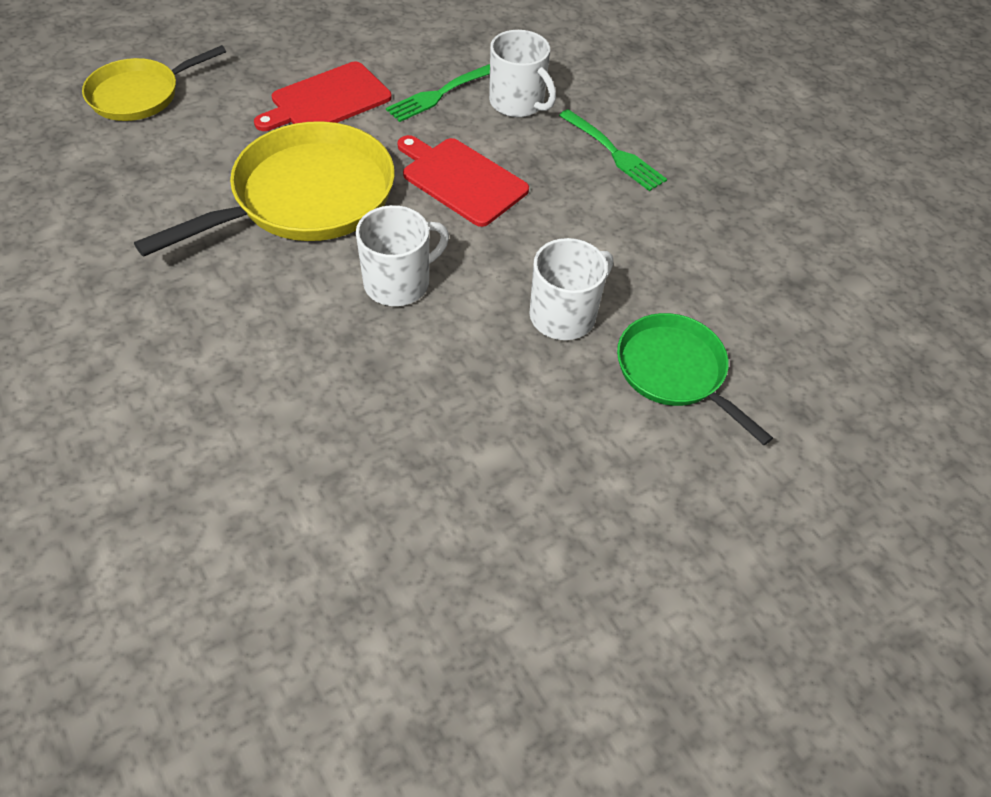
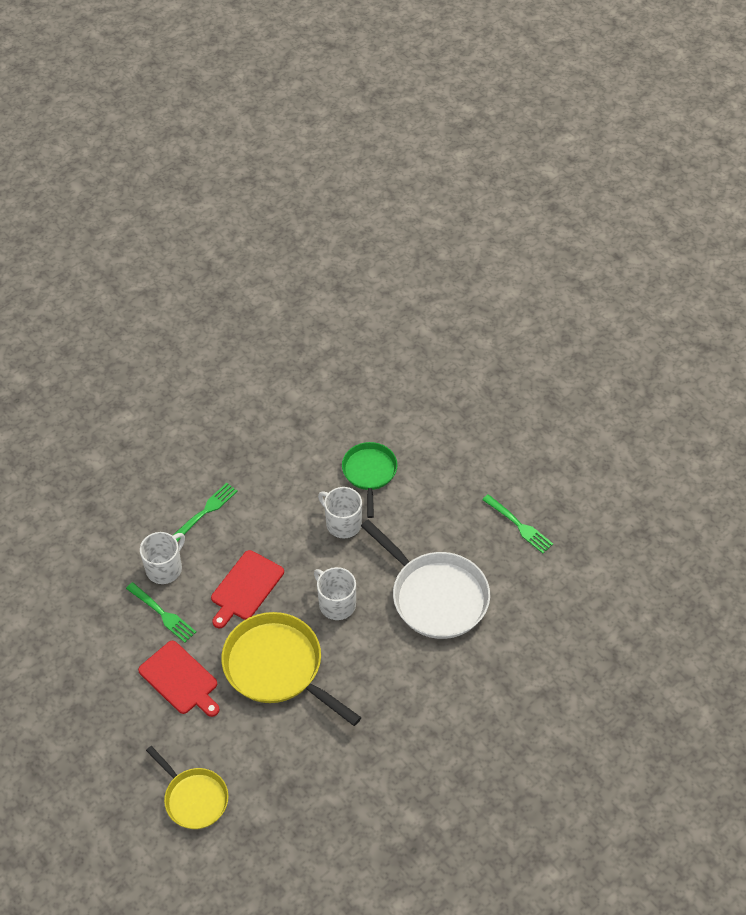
camera: 95 degrees left, 0 degrees up
(370, 430) = (436, 596): none -> white pan
(508, 626) = (518, 525): none -> green fork
(675, 371) = (369, 473): green pan -> green pan turned 135 degrees clockwise

